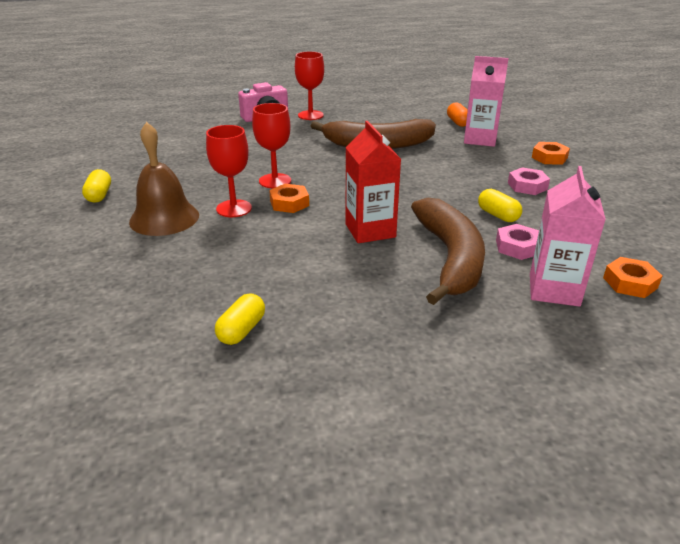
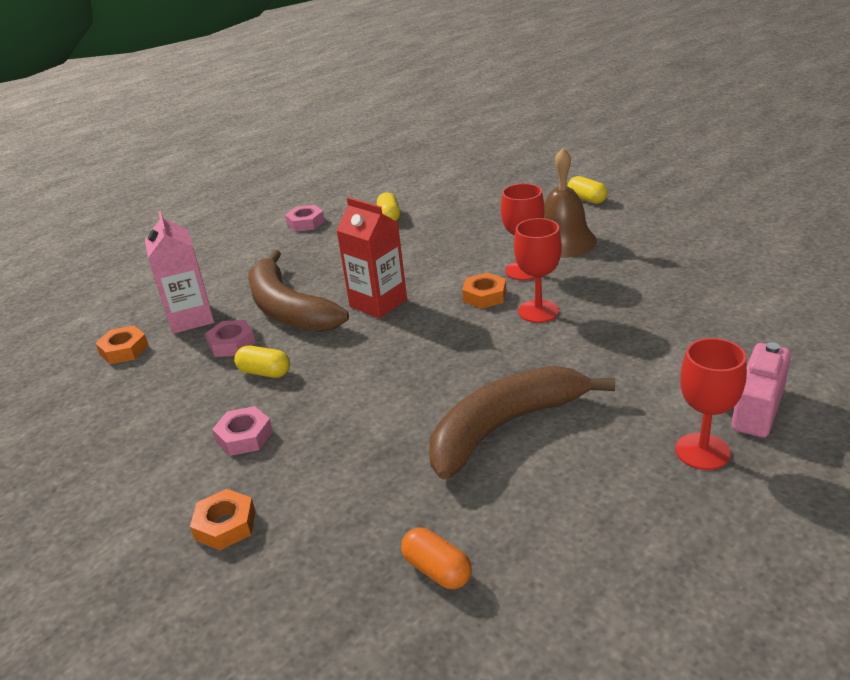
camera: 150 degrees right, 0 degrees up
(99, 195) = (656, 232): yellow capsule -> yellow capsule (587, 199)
(344, 381) = (305, 223): none -> pink nut
(480, 139) = (361, 525): pink carton -> none

